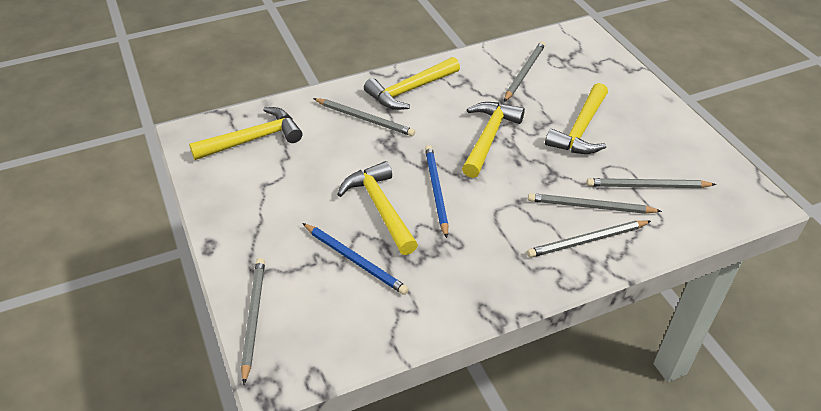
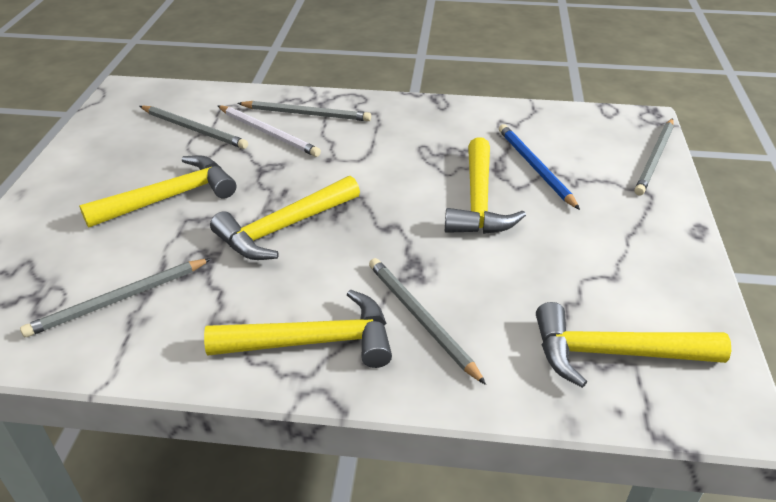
camera: 150 degrees left, 5 degrees down
(436, 190) = (403, 196): blue pencil -> none
(590, 206) = (268, 133): grey pencil -> white pencil

